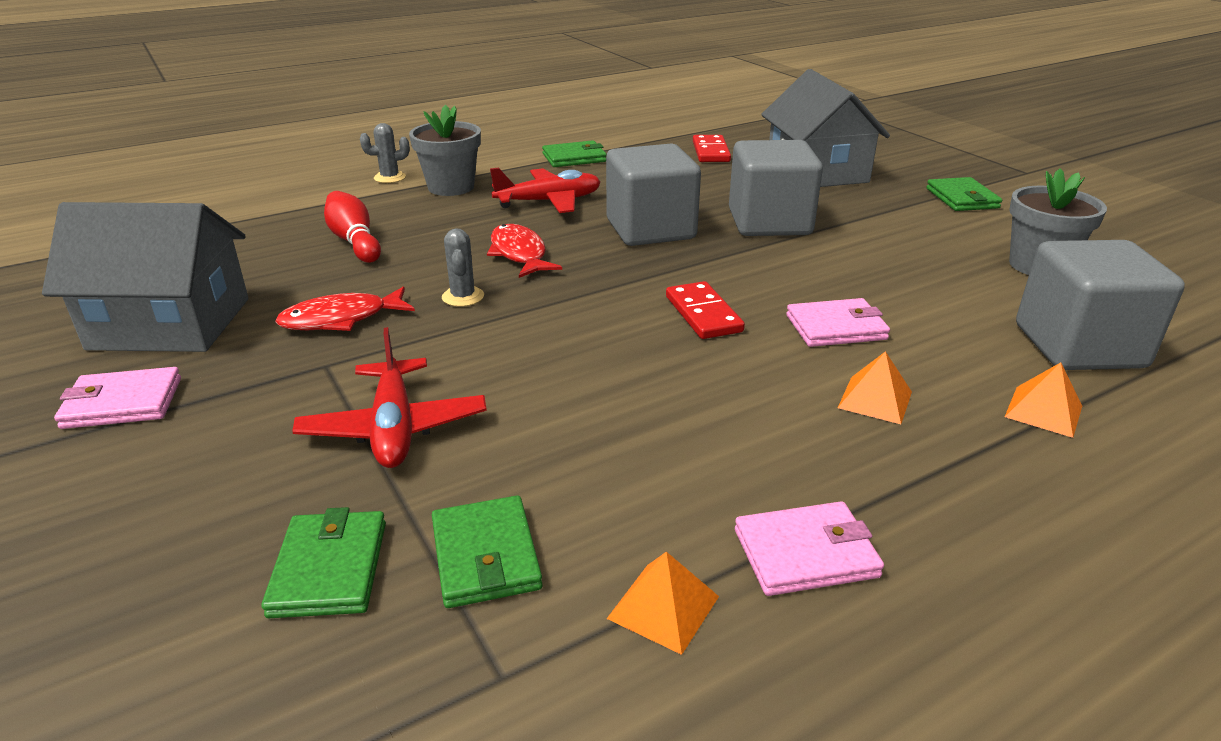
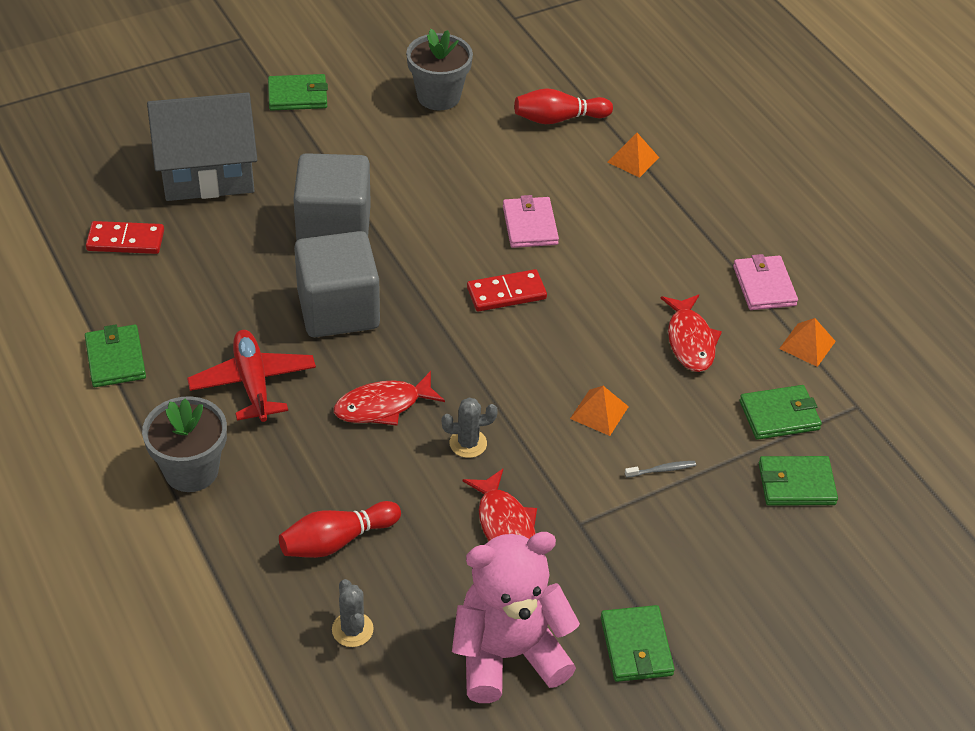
camera: 90 degrees left, 15 degrees up
(122, 403) = (636, 646): pink wallet -> green wallet
(170, 324) = (508, 654): grey house -> pink teddy bear
(390, 177) = (145, 534): grey cactus -> grey cactus (352, 629)
(394, 427) = (662, 470): red plane -> grey toothbrush
(647, 460) = (690, 341): none -> red fish
(875, 399) = (622, 227): orange pyramid -> orange pyramid (599, 412)
(1079, 346) = (558, 119): grey cube -> red bowling pin

